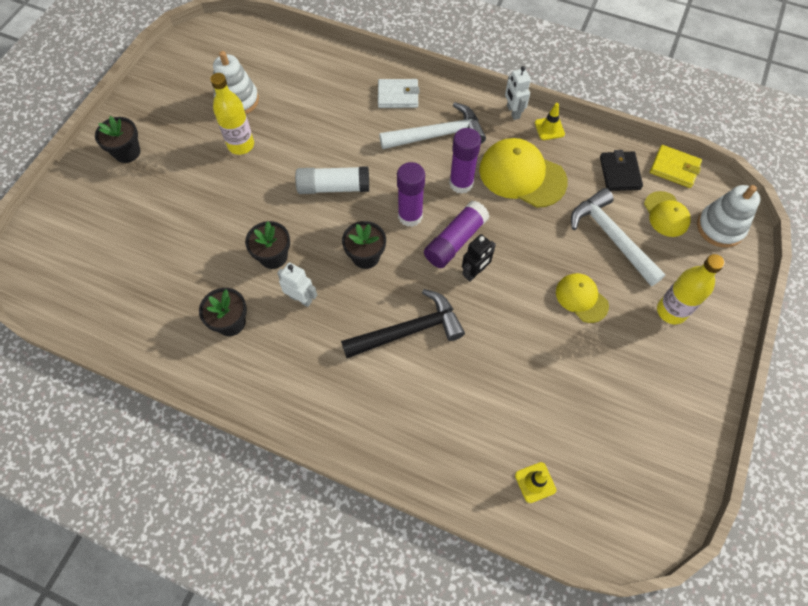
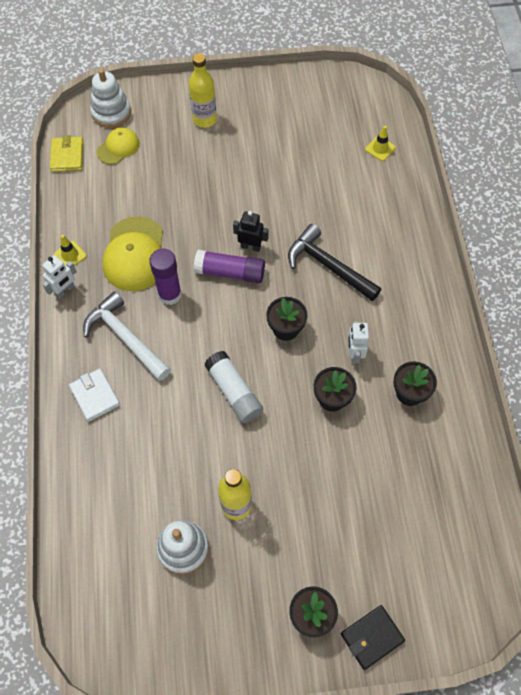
camera: 120 degrees left, 0 degrees up
(410, 216) = (226, 316): purple glue stick -> none
(581, 298) = (228, 172): yellow cap -> none
(611, 237) = (161, 173): white hammer -> none
(619, 173) = (93, 189): black wallet -> black wallet (372, 637)

